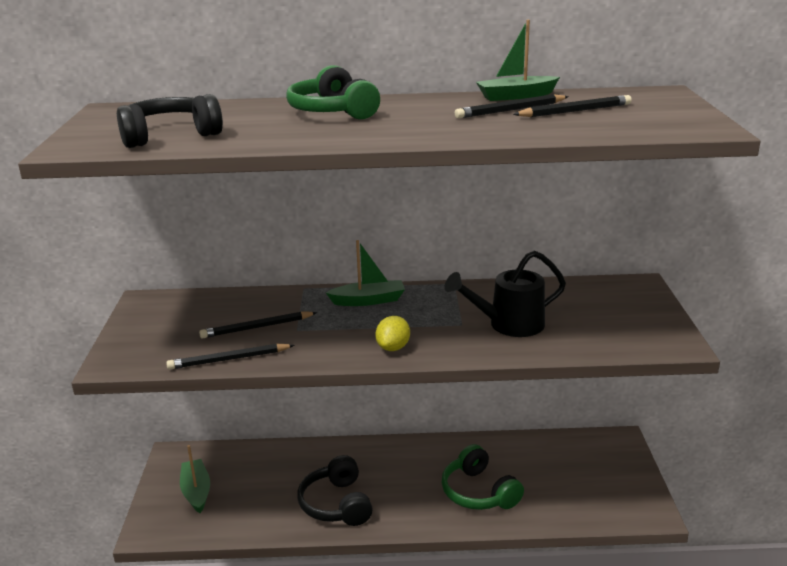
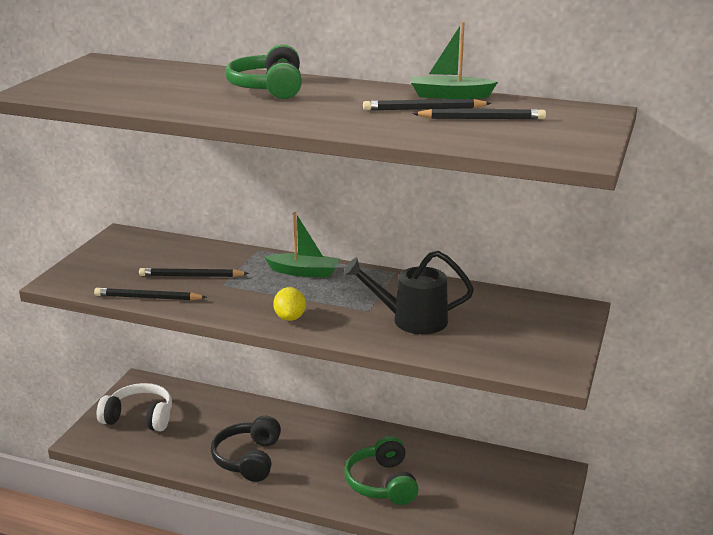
camera: 20 degrees right, 0 degrees up
(169, 136) = (114, 91): black headphones -> none
(196, 491) = (139, 417): green boat -> white headphones
(393, 347) = (290, 317): yellow lemon -> yellow lemon turned 45 degrees counterclockwise

